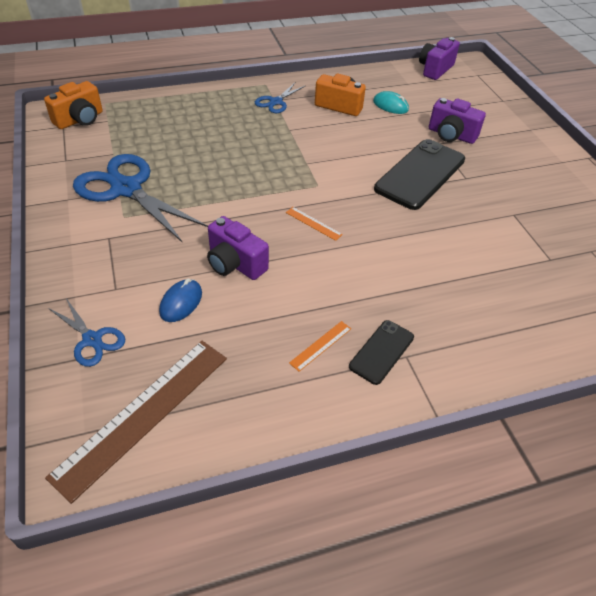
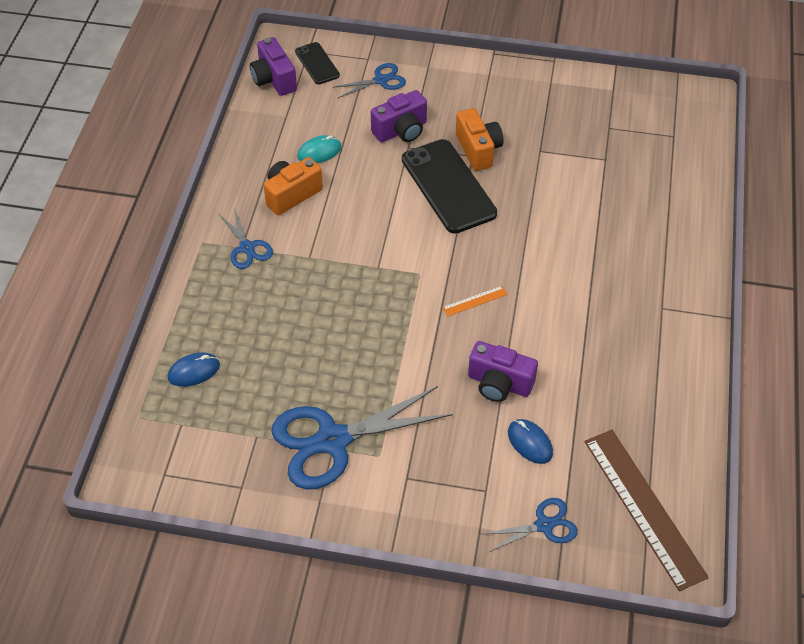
camera: 60 degrees left, 5 degrees up
(80, 119) = (161, 453): orange camera -> orange camera (478, 150)
(154, 112) = (194, 371): none -> blue mouse
(235, 263) = (499, 383): purple camera -> purple camera turned 45 degrees clockwise
(320, 345) = (626, 359): orange ruler -> none
(382, 352) = (651, 321): black phone -> black phone (317, 63)
(489, 112) = (381, 80): none -> blue scissors

